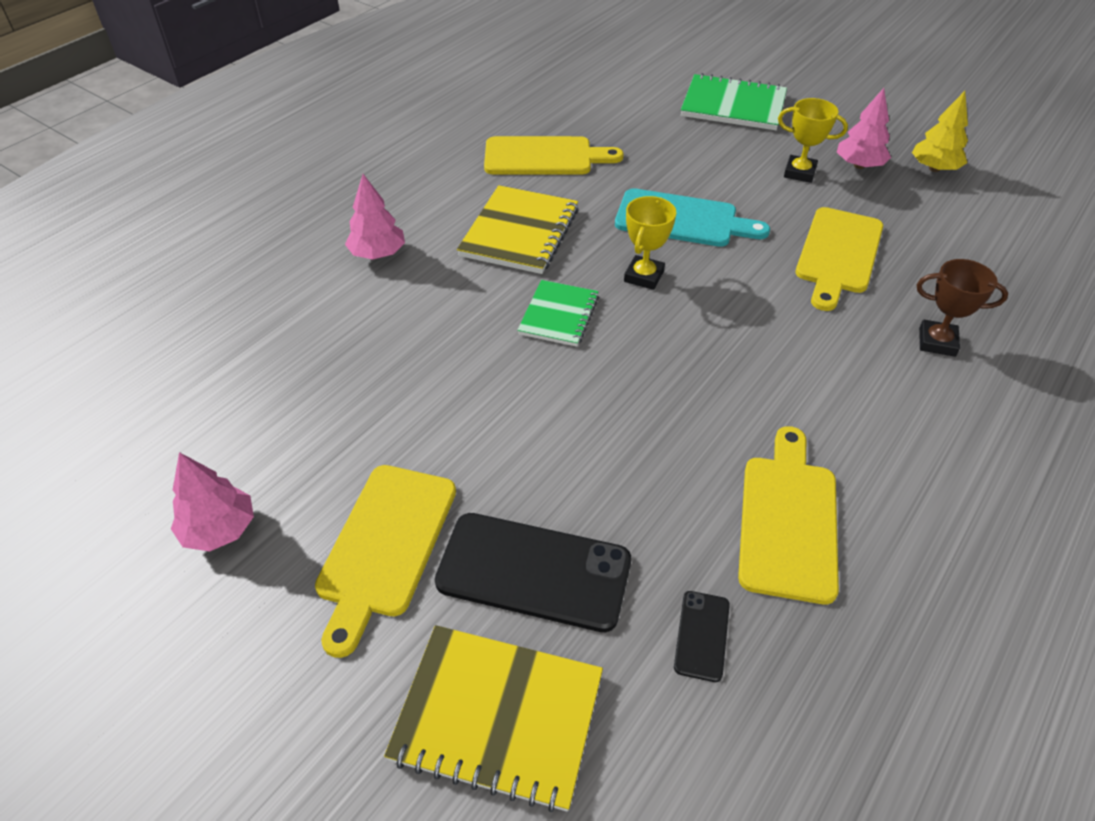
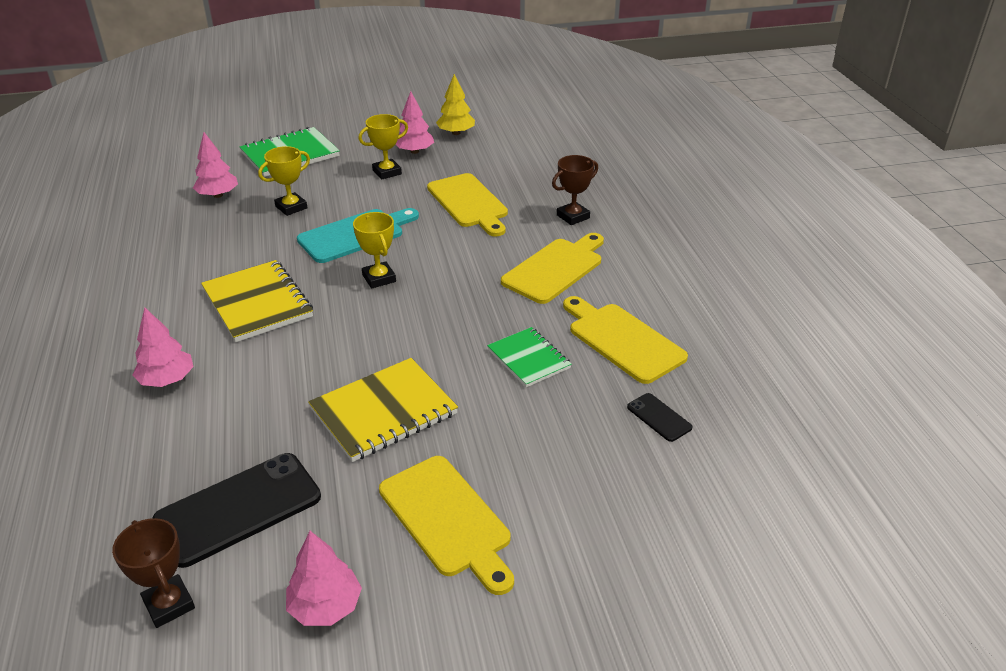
camera: 50 degrees left, 10 degrees down
(154, 431) = (169, 604): none -> brown trophy
(497, 717) = (628, 533): yellow notebook -> yellow notebook (383, 411)
(534, 571) = (546, 460): black phone -> black phone (238, 509)
(544, 157) = (201, 250): yellow cutting board -> yellow cutting board (555, 269)
(558, 315) = (359, 331): green notebook -> green notebook (528, 359)
(622, 113) = (218, 195): none -> pink tree
(664, 159) = (291, 207): none -> yellow trophy

